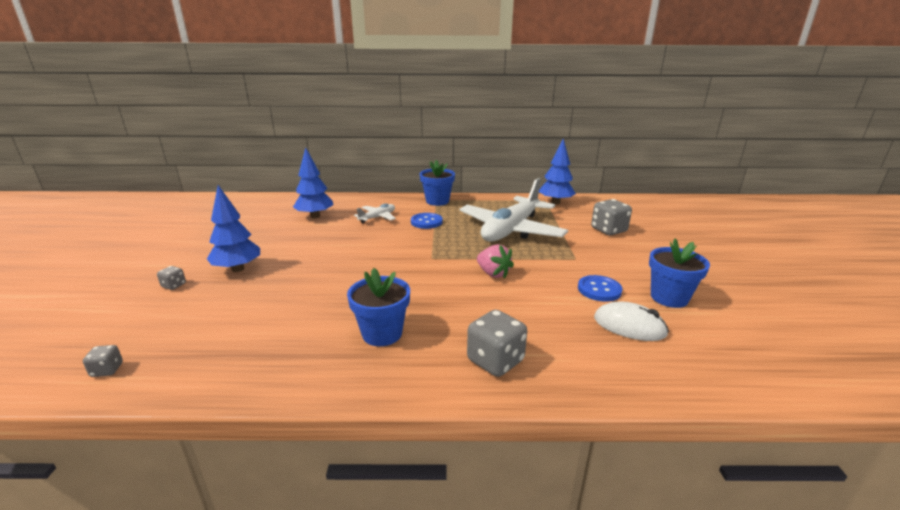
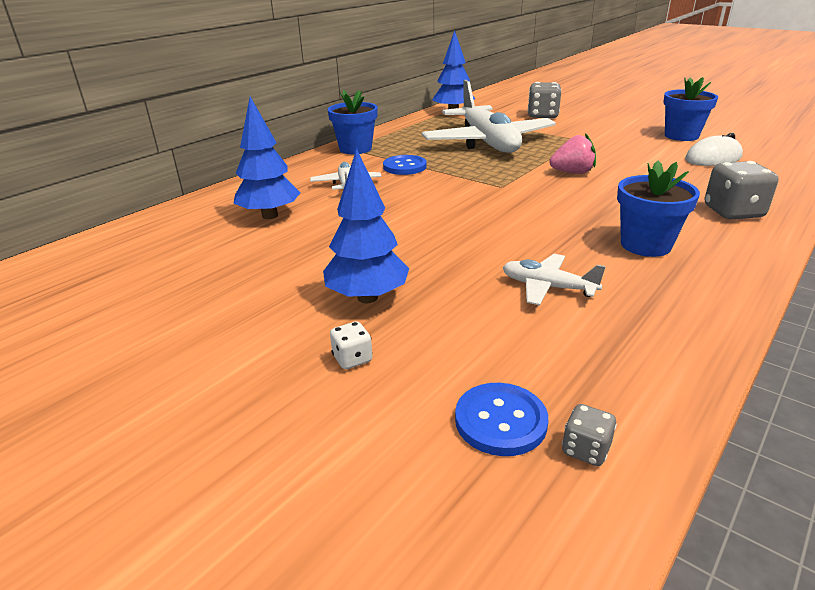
camera: 50 degrees left, 5 degrees up
(174, 285) = (352, 359): grey dice -> white dice
(285, 314) = (548, 287): none -> white plane
(599, 290) = (646, 149): blue button -> blue button (500, 421)

